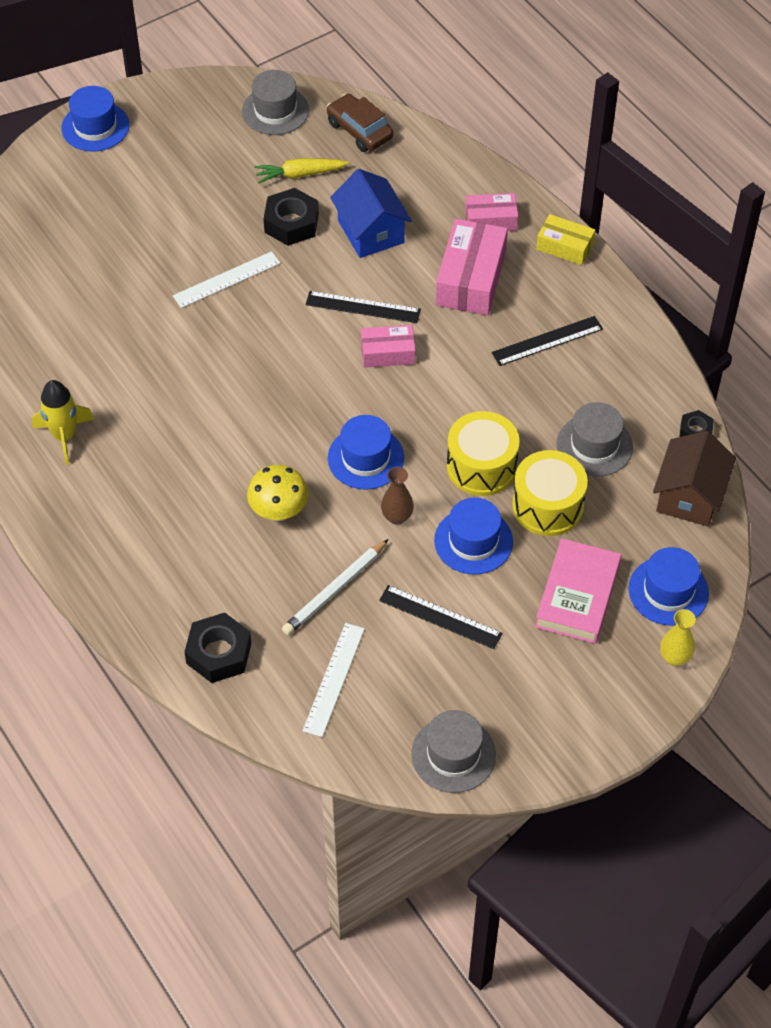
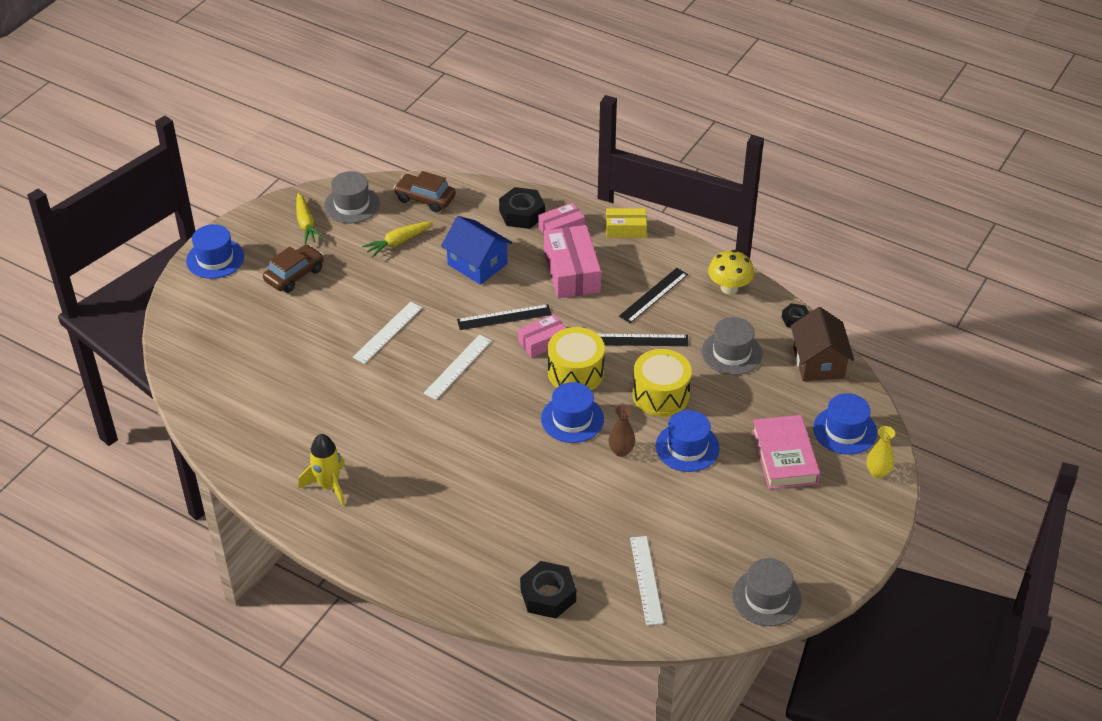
camera: 25 degrees left, 10 degrees down
(167, 175) = (294, 275): none -> brown car
(213, 118) = (306, 224): none -> yellow carrot
(278, 348) = (458, 367): none -> white ruler
(279, 511) = (530, 478): yellow mushroom -> yellow mushroom (729, 288)
(291, 223) = (413, 277): black nut -> black nut (522, 214)
(334, 590) = (607, 518): white pencil -> none
(440, 617) = (696, 507): black ruler -> black ruler (640, 340)
(547, 506) = (725, 404): yellow drum -> yellow drum (575, 372)

